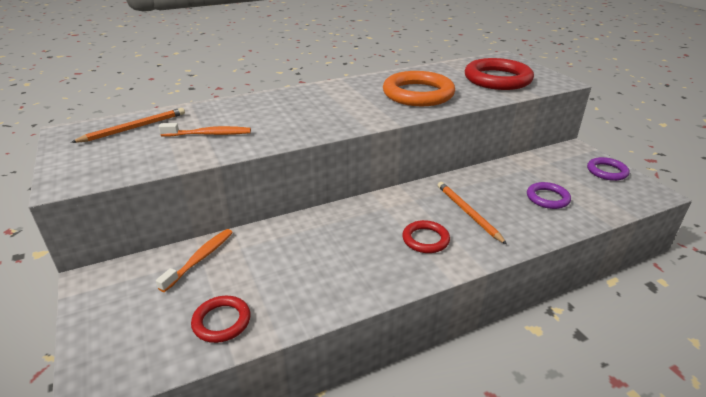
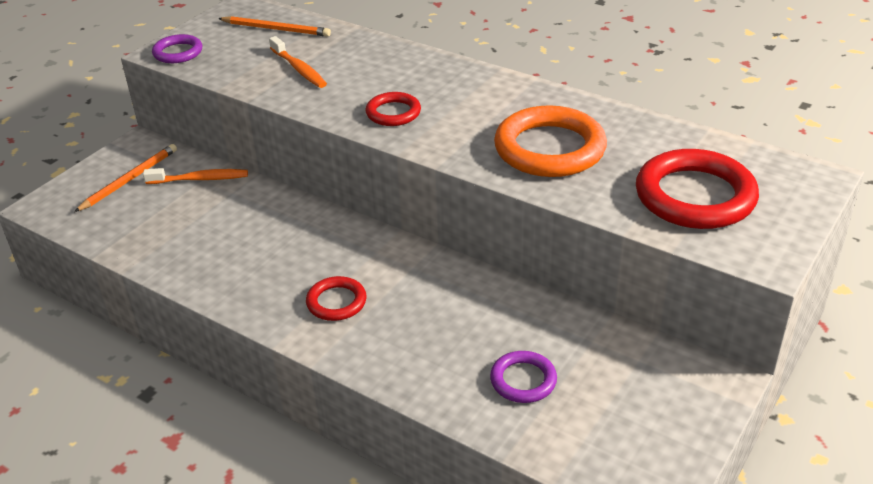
camera: 60 degrees right, 5 degrees up
(221, 321) = (131, 230): red ring -> red ring (393, 113)
(468, 213) = (420, 318): orange pencil -> orange pencil (129, 180)
(607, 171) = (674, 430): purple ring -> purple ring (178, 52)

